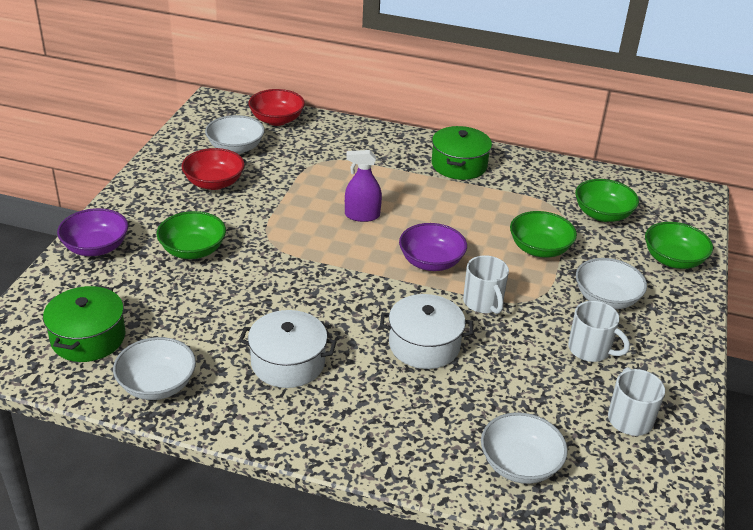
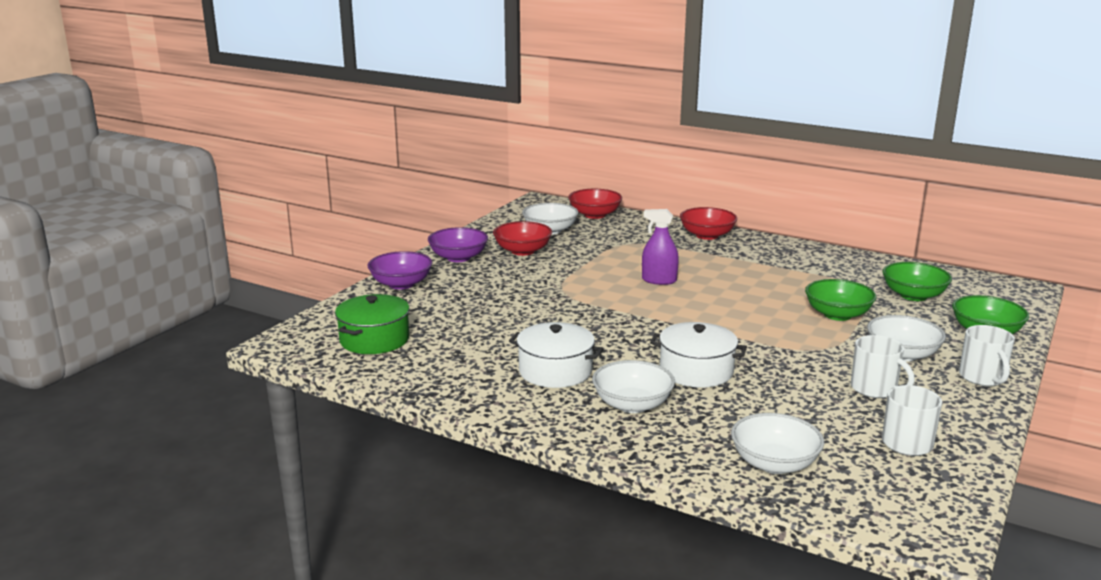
camera: 15 degrees right, 15 degrees down
(157, 385) = (426, 375): white bowl -> white bowl (632, 405)
(193, 250) = (489, 292): green bowl -> none
(395, 143) = (707, 235): none -> red bowl
(431, 262) = (720, 315): purple bowl -> purple bowl (458, 257)
(459, 165) = (767, 253): green pot -> none
(483, 303) = (767, 347): white mug -> white mug (983, 378)

